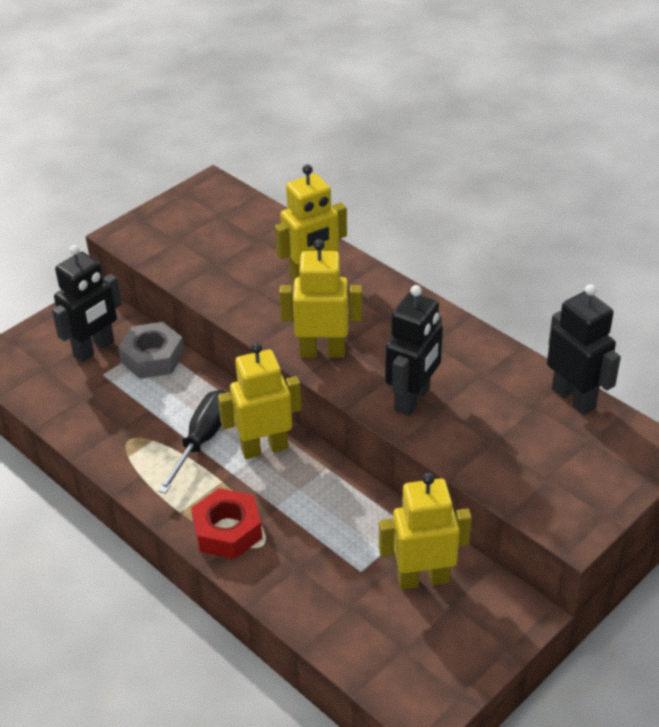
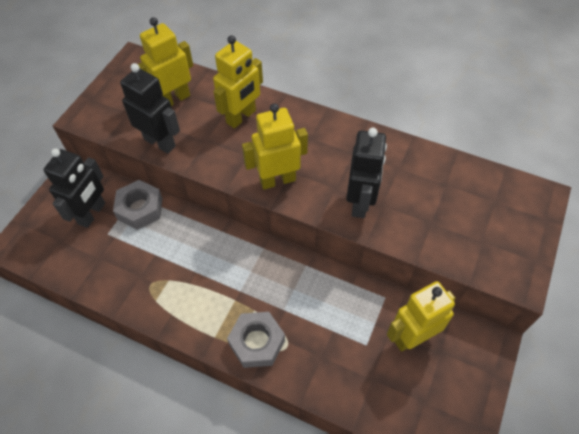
camera: 20 degrees left, 15 degrees up
(202, 440) = (206, 269): black screwdriver -> none
(227, 531) = (257, 342): red nut -> grey nut
(264, 448) = (254, 262): yellow robot -> yellow robot (174, 99)
(574, 398) = (468, 170): black robot -> black robot (160, 142)

